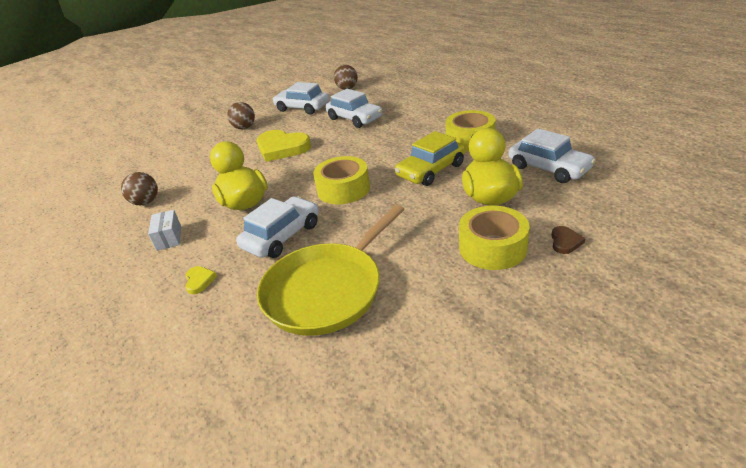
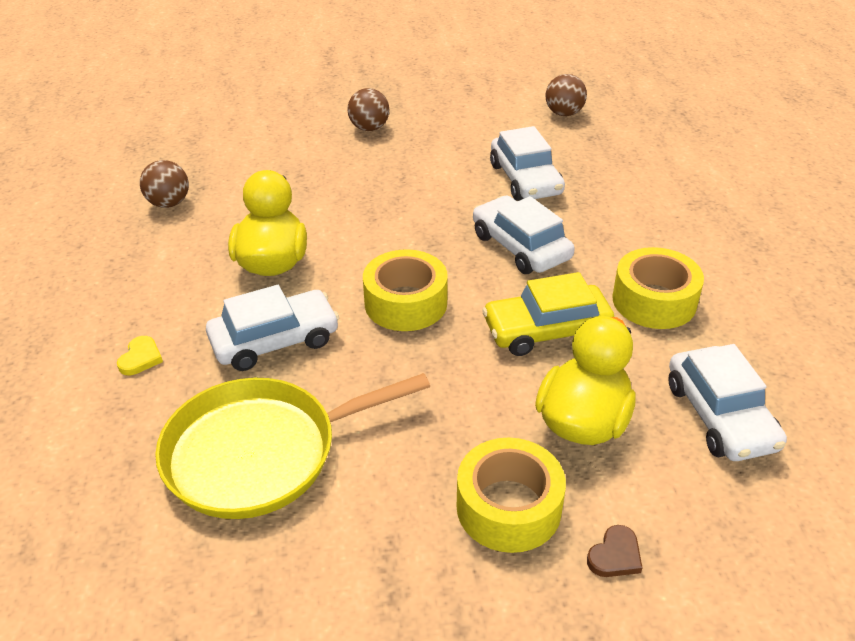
camera: 25 degrees right, 5 degrees up
(169, 238) = (155, 274): white box -> none
(282, 148) = (387, 189): yellow heart -> none
(302, 108) = (472, 124): white car -> white car (520, 247)

